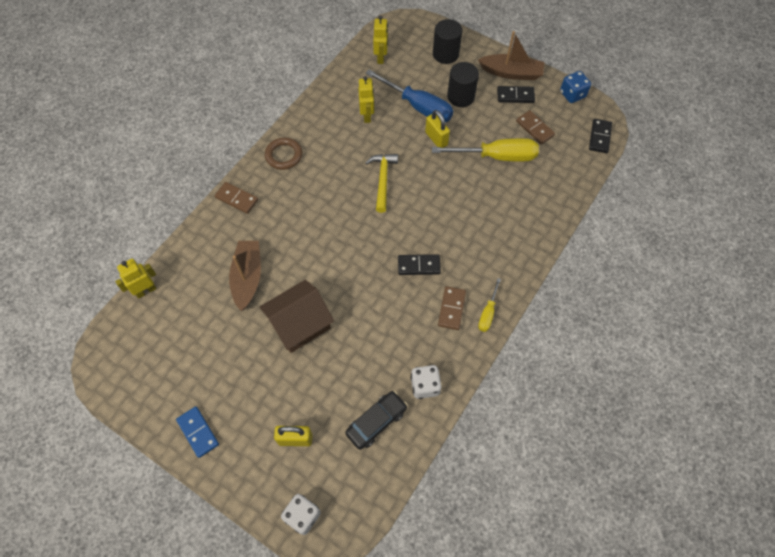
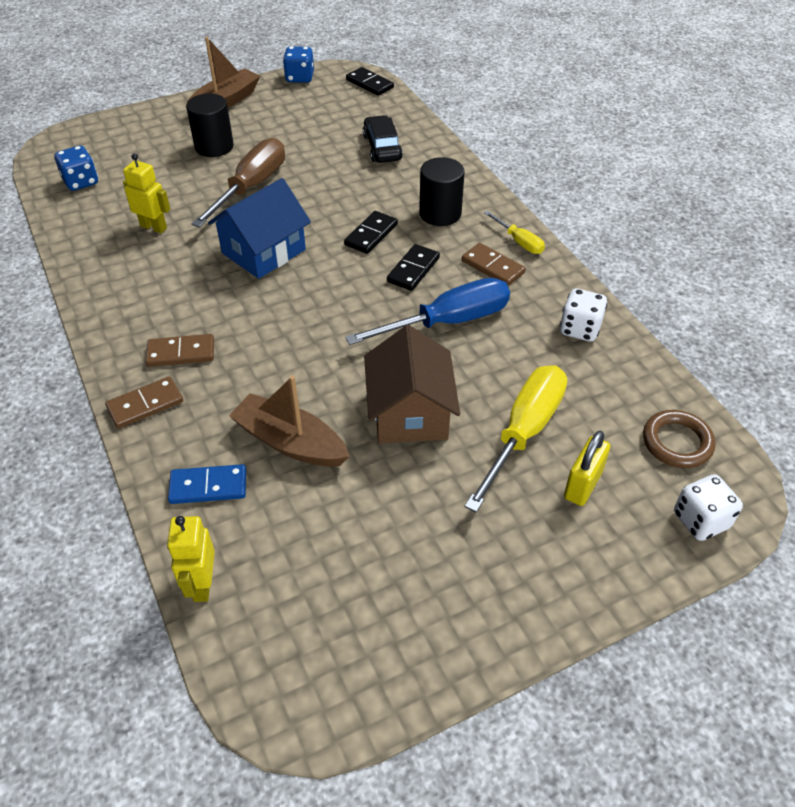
camera: 60 degrees left, 15 degrees down
(198, 432) = (506, 602): blue domino -> blue domino (208, 486)
(284, 155) = (126, 326): brown ring -> brown ring (677, 442)
(376, 422) = (603, 391): black car -> black car (382, 147)
(381, 58) = (81, 182): yellow robot -> blue dice
(383, 180) = (263, 251): yellow hammer -> blue house
(418, 106) = (190, 182): blue screwdriver -> blue screwdriver (448, 321)
(436, 139) = (251, 187): yellow padlock -> brown screwdriver
(445, 54) = (141, 133): black cylinder -> black cylinder (440, 213)
(497, 156) = (323, 155): yellow screwdriver -> yellow screwdriver (524, 432)
(515, 96) = (258, 111): black domino -> black domino (371, 235)
(534, 128) = (315, 116): brown domino -> brown domino (181, 353)

